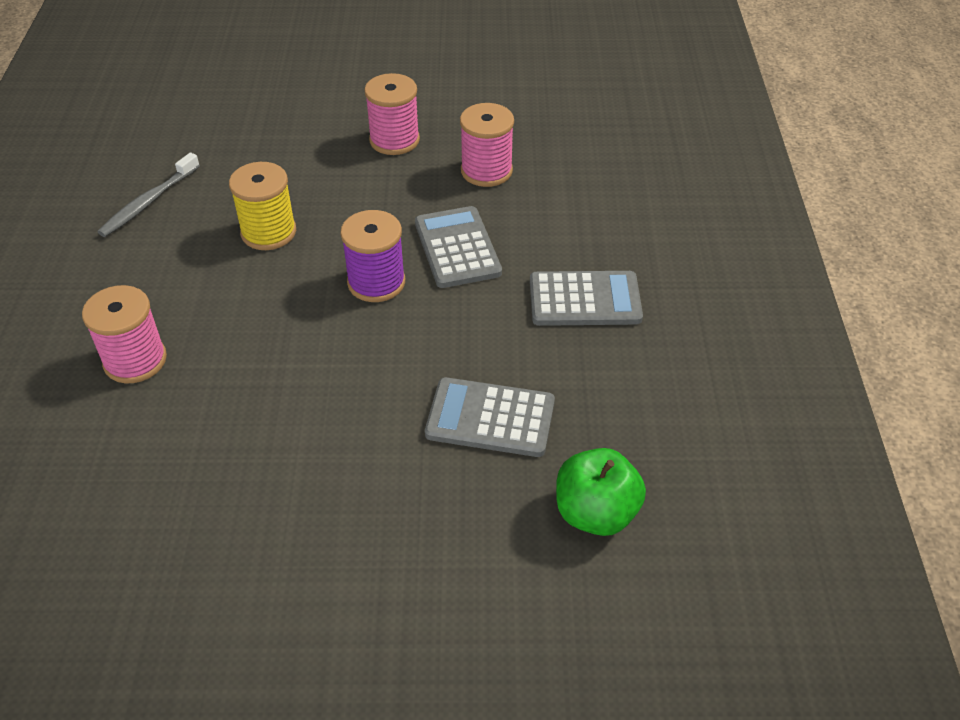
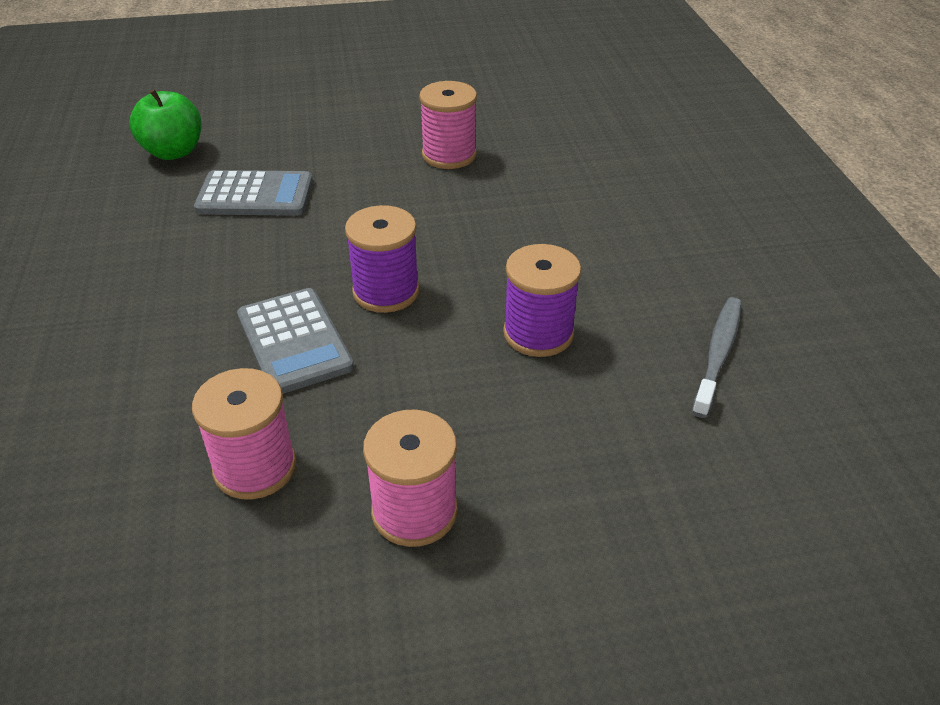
camera: 170 degrees right, 5 degrees down
(135, 360) = (595, 201): pink spool -> pink spool (449, 155)
(268, 232) = (538, 333): yellow spool -> purple spool
(584, 300) = (143, 300): grey calculator -> none

